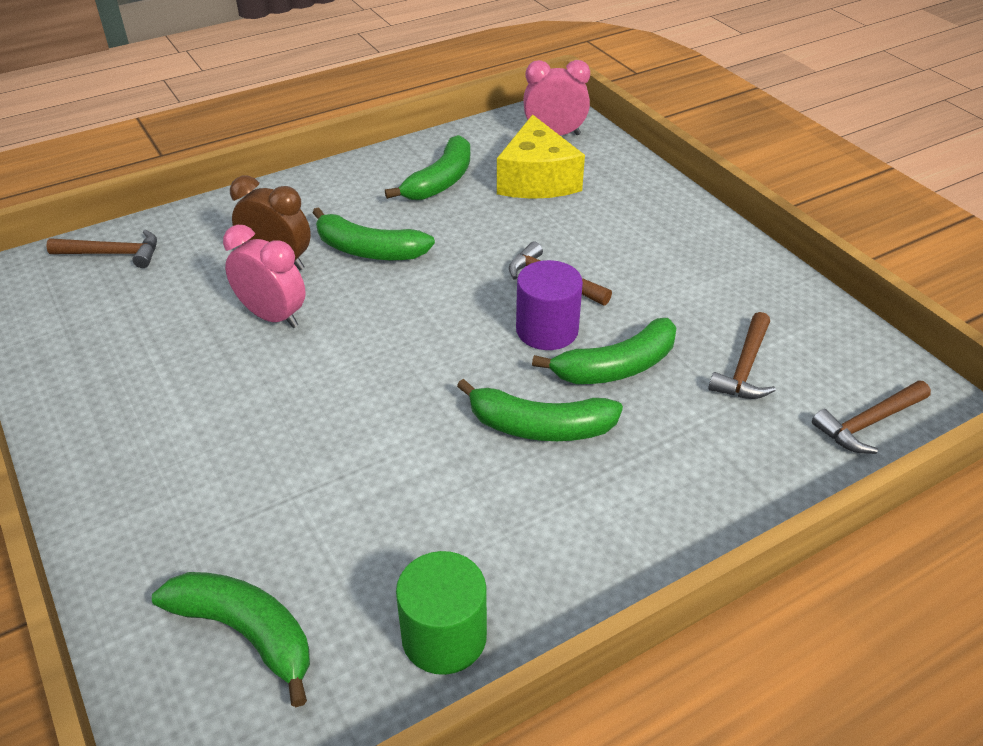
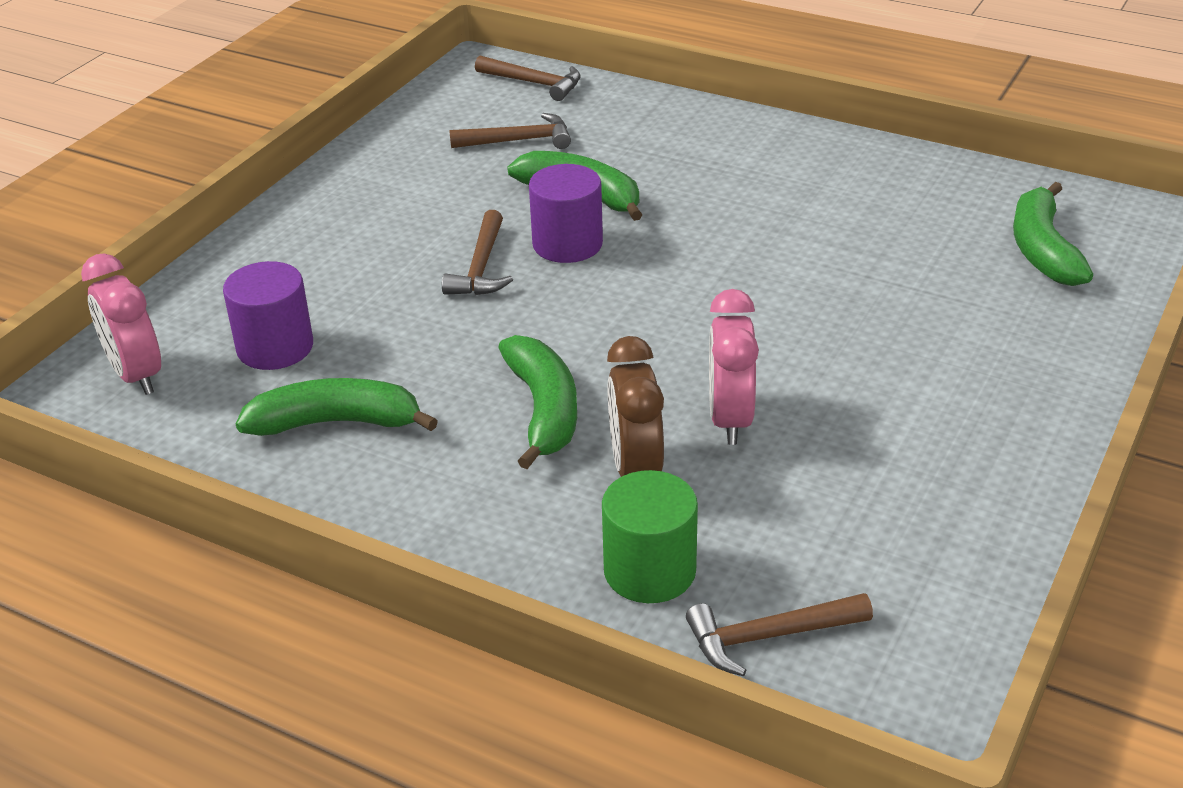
camera: 120 degrees left, 5 degrees down
(113, 254) = (768, 637): brown hammer -> brown hammer turned 75 degrees counterclockwise
(444, 637) = (932, 177): green cylinder -> green cylinder (649, 571)
(537, 180) = (275, 347): yellow cheese -> purple cylinder
(539, 426) = (698, 206): green banana -> none

